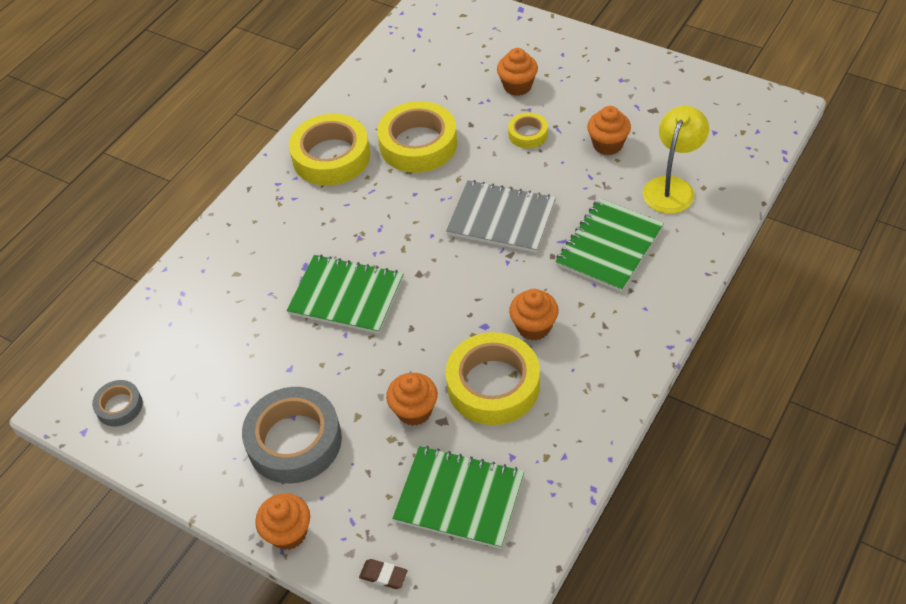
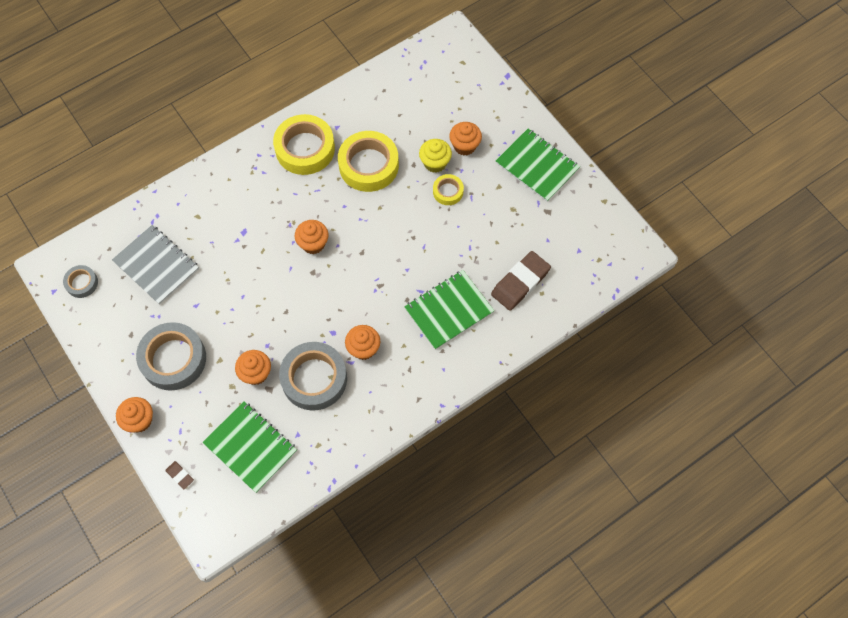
camera: 20 degrees right, 15 degrees up
(346, 296) = (258, 267): green notebook -> green notebook (537, 166)
(493, 385) = (314, 379): yellow tape -> grey tape
(494, 114) = (435, 163): none -> yellow cupcake
(501, 218) = (390, 254): grey notebook -> grey notebook (156, 265)
(607, 145) = (497, 226): orange cupcake -> orange cupcake (313, 244)
(672, 187) = (520, 283): yellow lamp -> brown eraser

